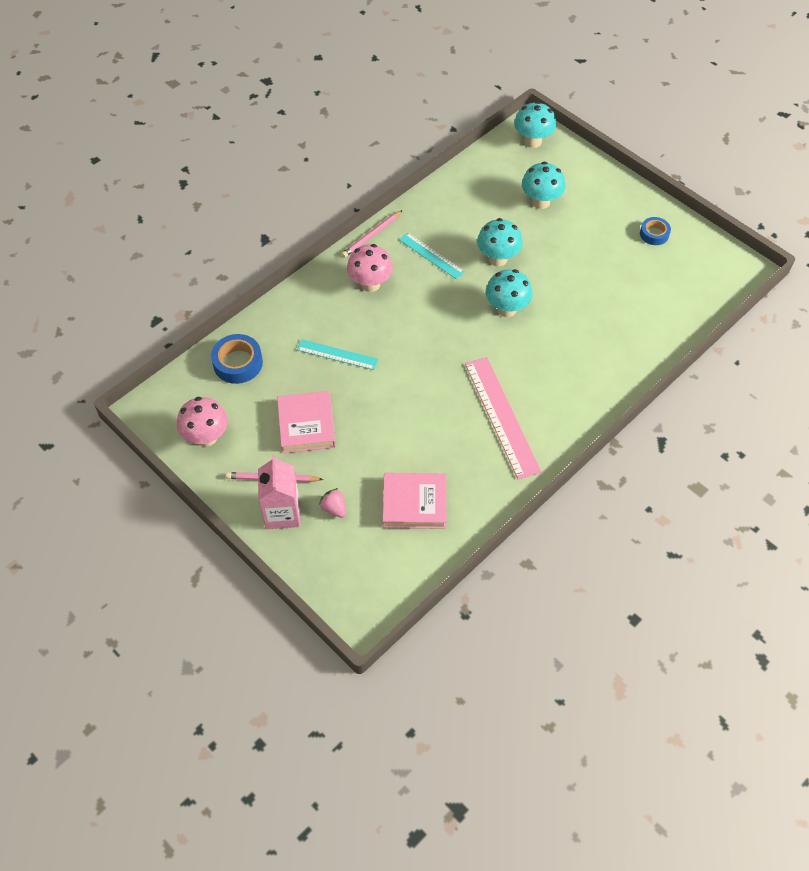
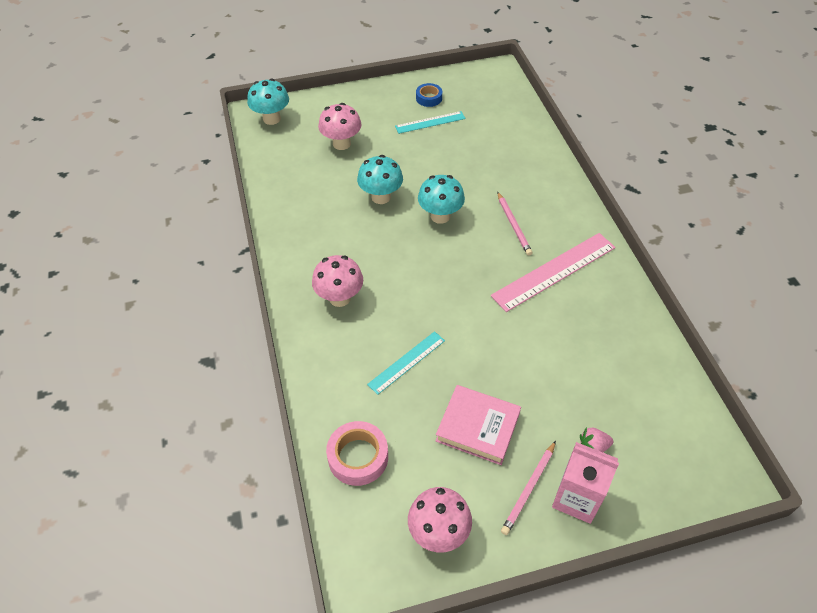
camera: 60 degrees left, 5 degrees down
(238, 363) = (358, 457): blue tape -> pink tape
(372, 235) = (282, 271): pink pencil -> pink pencil (513, 225)
(414, 503) = (618, 377): pink book -> none
(431, 256) = (341, 239): turquoise ruler -> turquoise ruler (430, 122)
(502, 416) = (554, 271): pink ruler -> pink ruler turned 45 degrees counterclockwise
(540, 202) = (341, 144): turquoise mushroom -> pink mushroom

